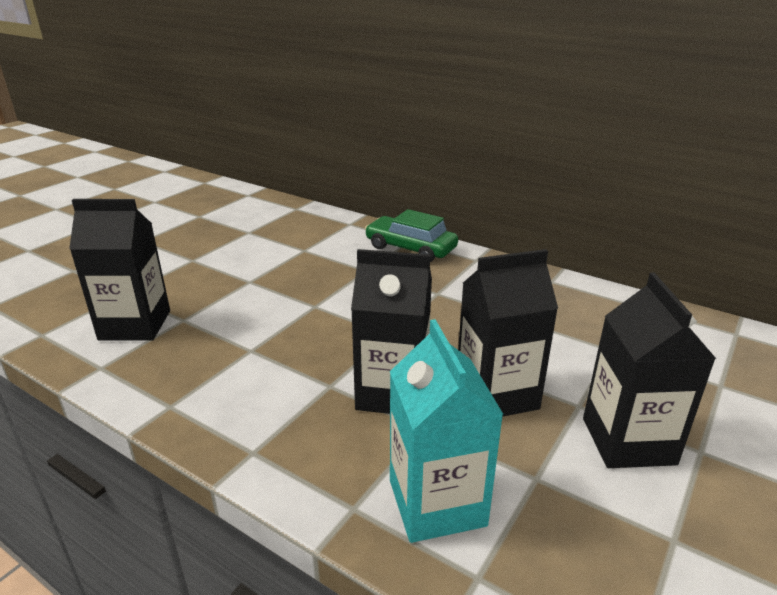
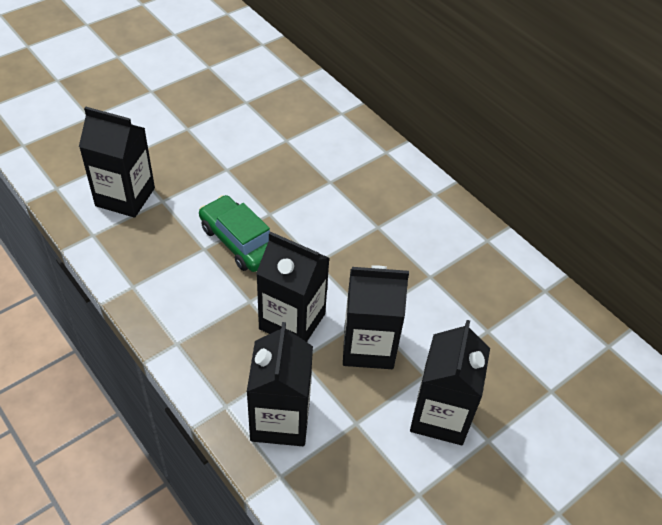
camera: 15 degrees right, 20 degrees up
(410, 248) = (382, 163): green car -> green car (240, 241)
(437, 503) = (280, 419): turquoise carton -> black carton

